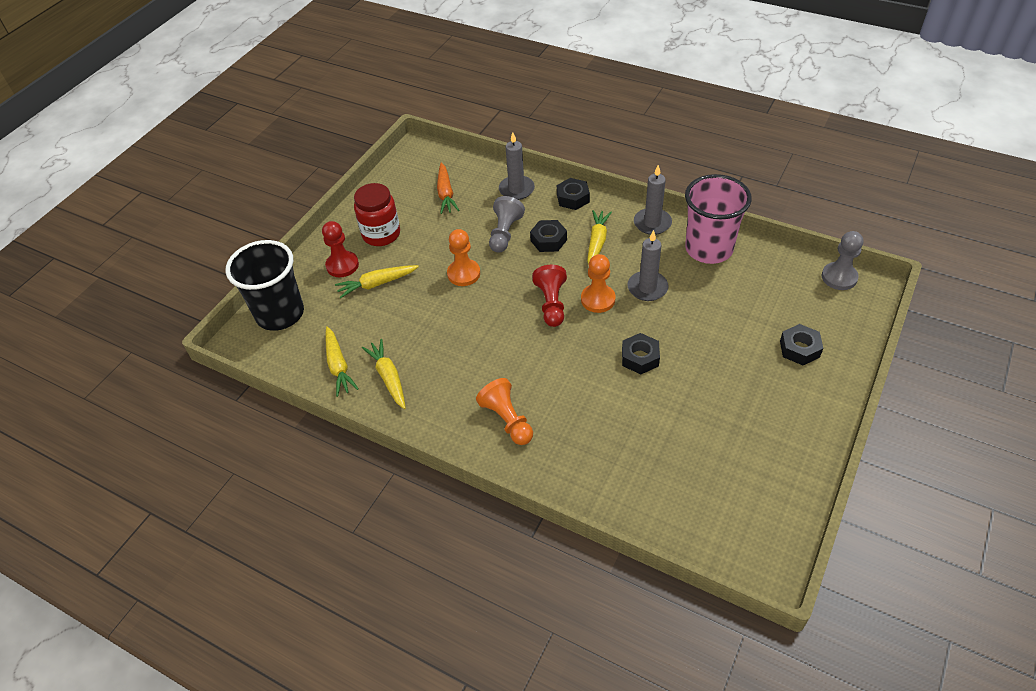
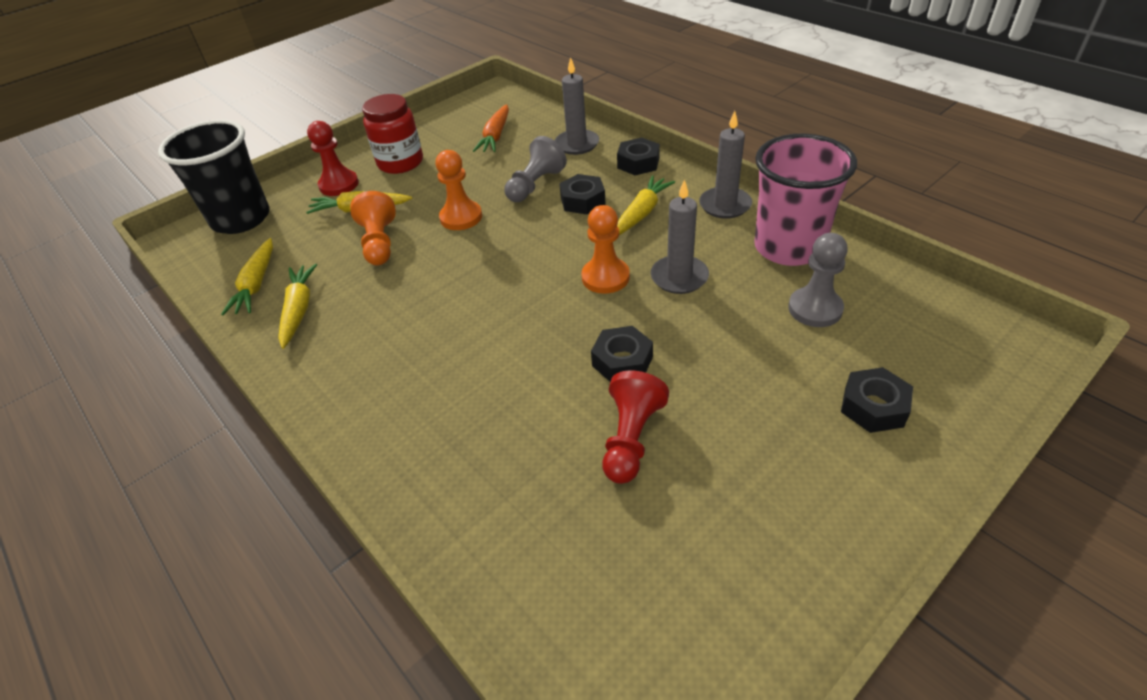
camera: 20 degrees right, 5 degrees down
(507, 420) = (400, 396): orange pawn -> orange pawn (379, 243)
(551, 304) = (543, 270): red pawn -> red pawn (631, 439)
(839, 277) = (978, 321): grey pawn -> grey pawn (815, 309)

